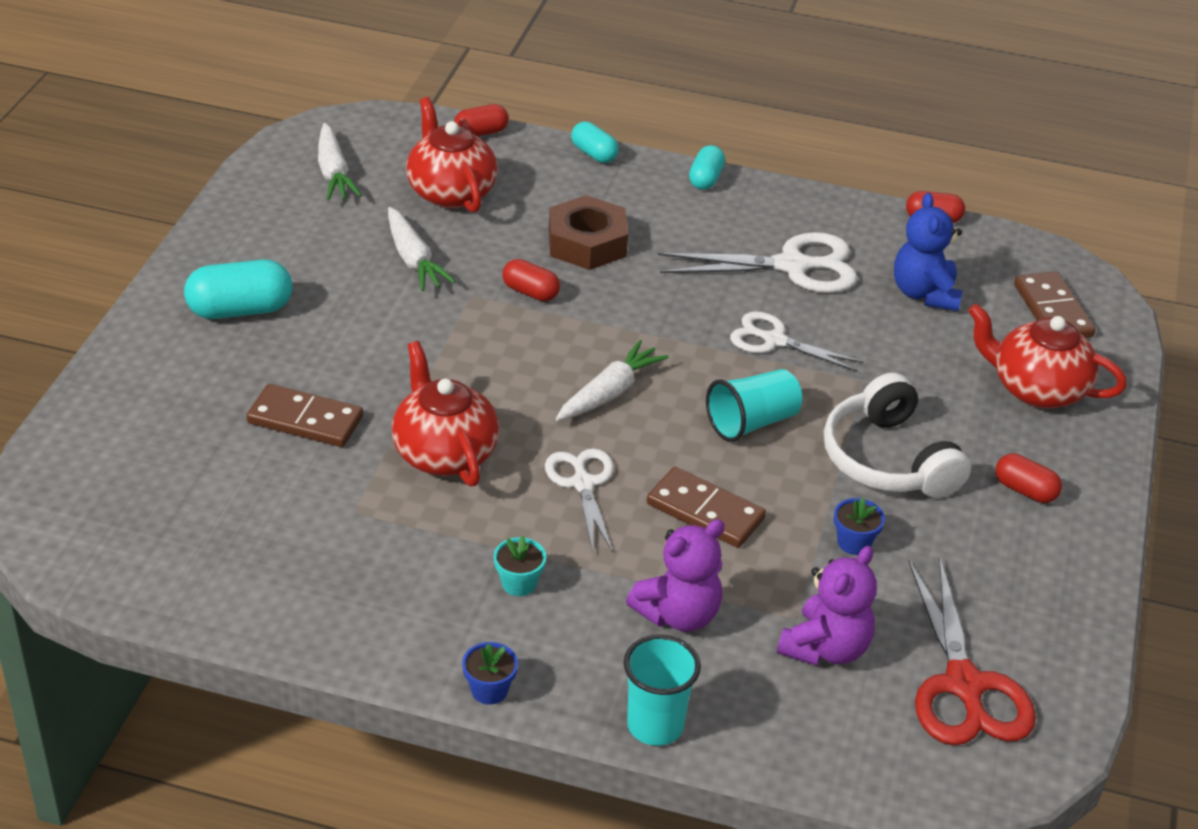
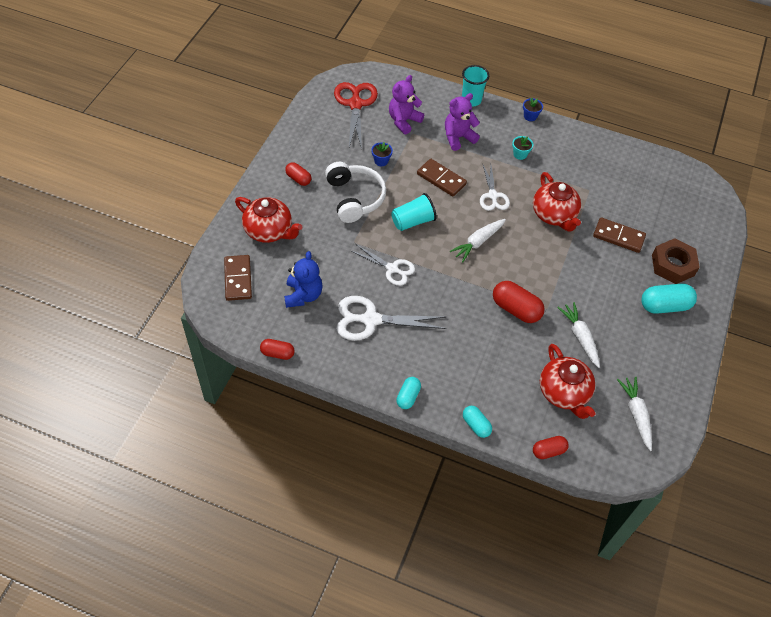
camera: 175 degrees left, 15 degrees up
(530, 292) = (516, 309): red capsule -> red capsule, size x1.66
(587, 243) = (484, 345): brown nut -> brown nut (672, 265)

